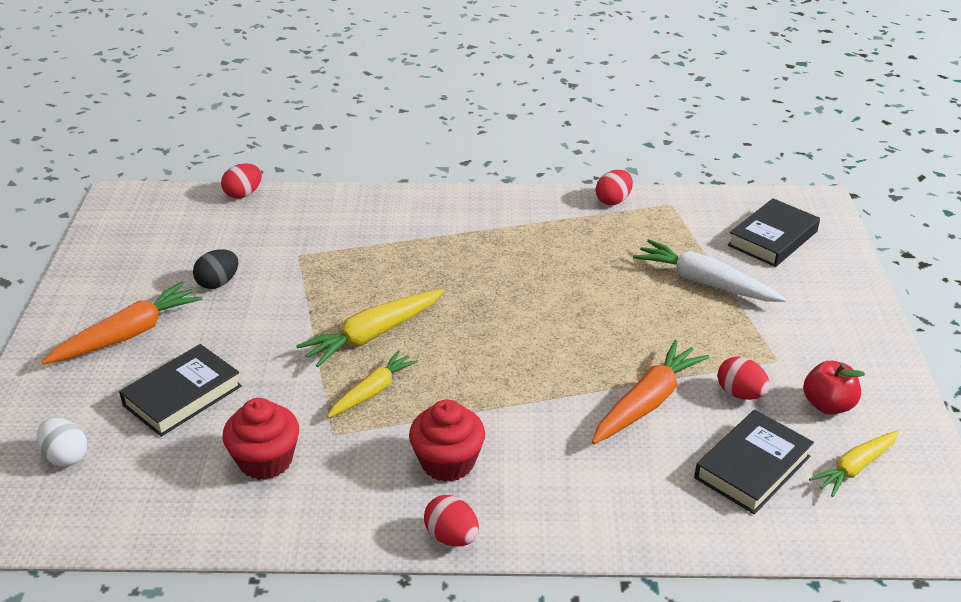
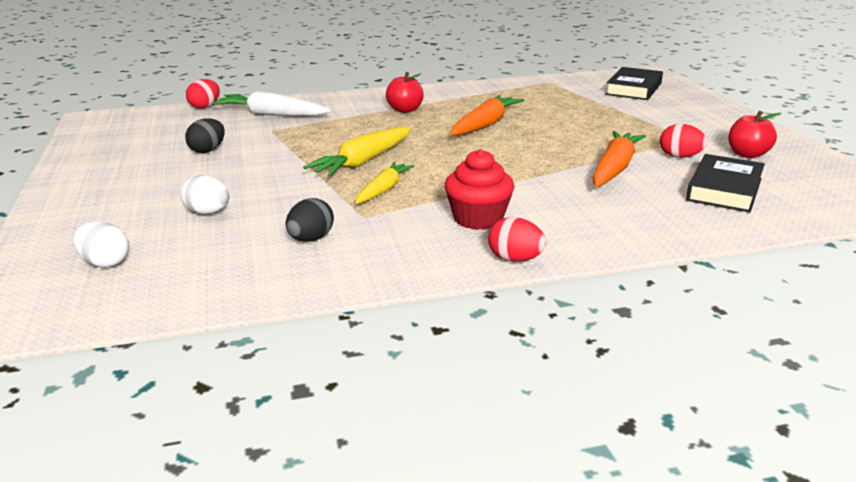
camera: 15 degrees left, 10 degrees down
(128, 334) = (136, 185): orange carrot -> orange carrot (485, 125)
(182, 396) = (208, 213): black book -> white egg
(265, 460) = (311, 239): red cupcake -> black egg
(464, 238) = (405, 110): none -> red apple
(613, 201) = (505, 84): red egg -> none
(705, 282) = (604, 111): white carrot -> white carrot (272, 115)
(855, 468) = (798, 180): yellow carrot -> none

